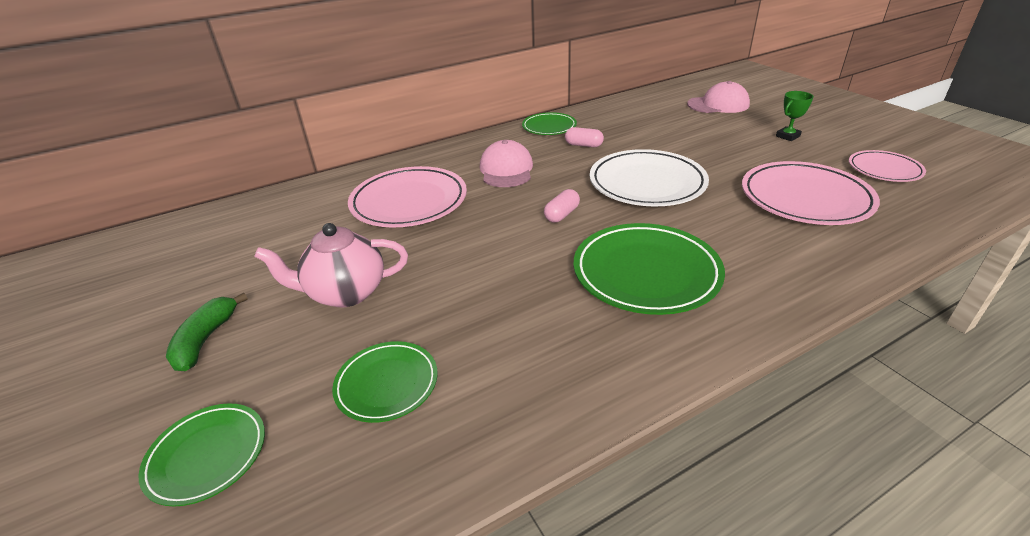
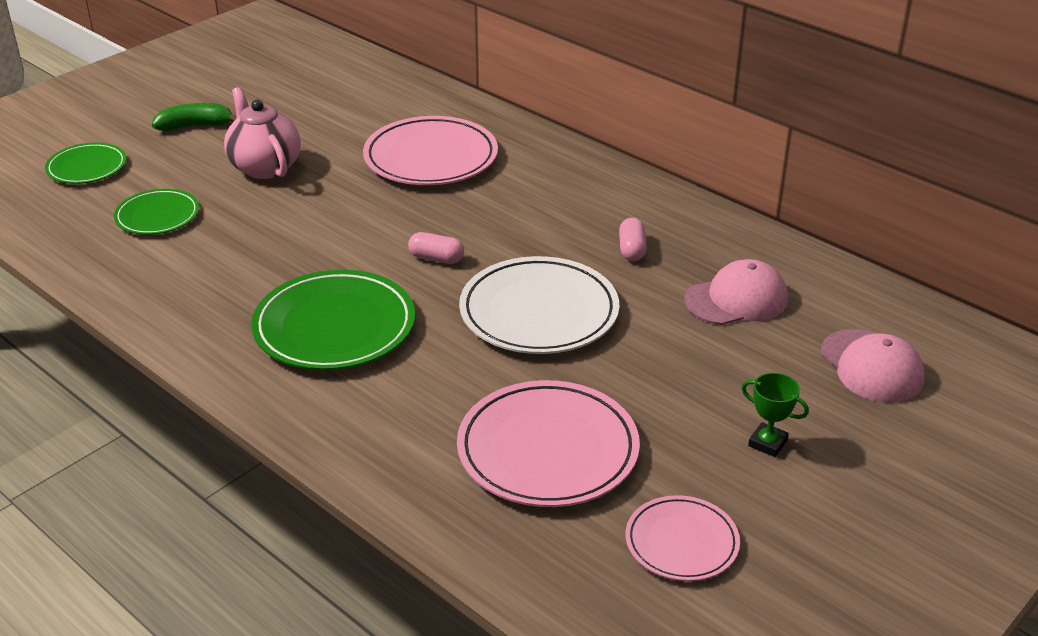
camera: 70 degrees right, 0 degrees up
(506, 170) = (532, 203): pink cap -> pink cap (736, 299)
(549, 127) = (679, 213): green plate -> none

